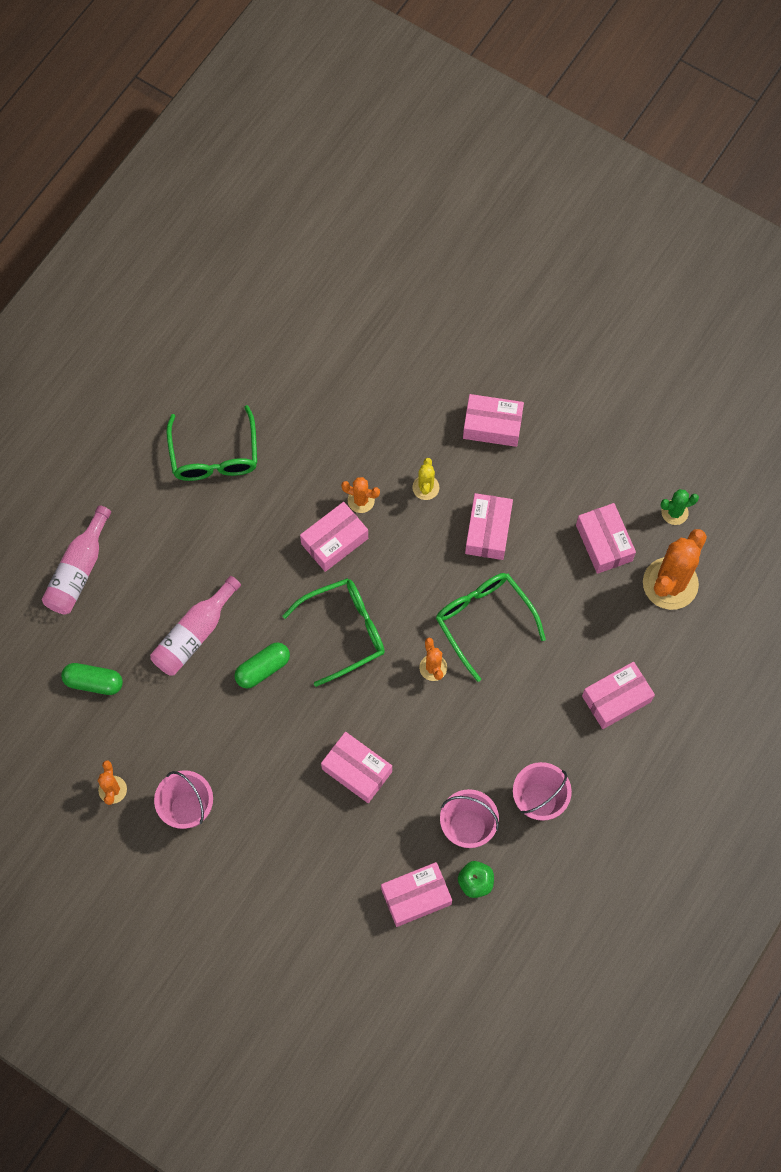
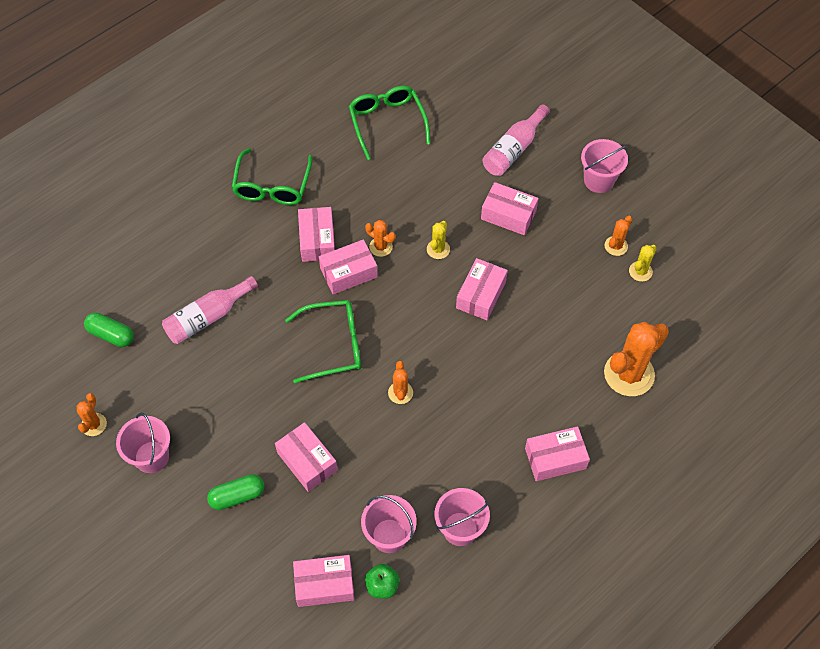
camera: 15 degrees right, 10 degrees down
(79, 570) = (132, 246): pink bottle -> pink bottle (513, 149)
(263, 669) = (255, 358): green capsule -> green capsule (237, 496)
(483, 621) = (456, 365): green glasses -> green glasses (387, 123)
(582, 357) = (599, 180): none -> pink bucket
(604, 543) = (578, 327): pink box -> pink box (317, 240)
(620, 435) = (616, 246): none -> orange cactus
(654, 459) = (640, 271): none -> yellow cactus
(674, 512) = (647, 317): green cactus -> none

